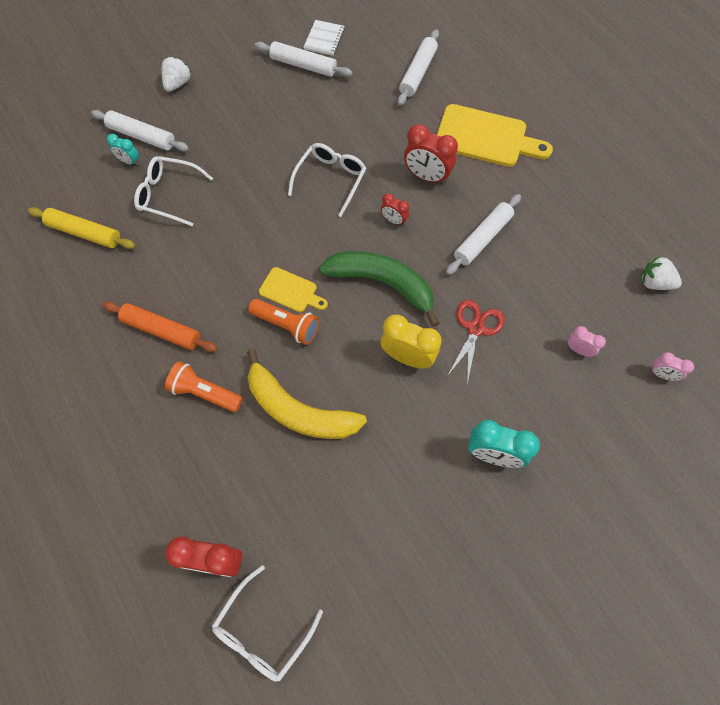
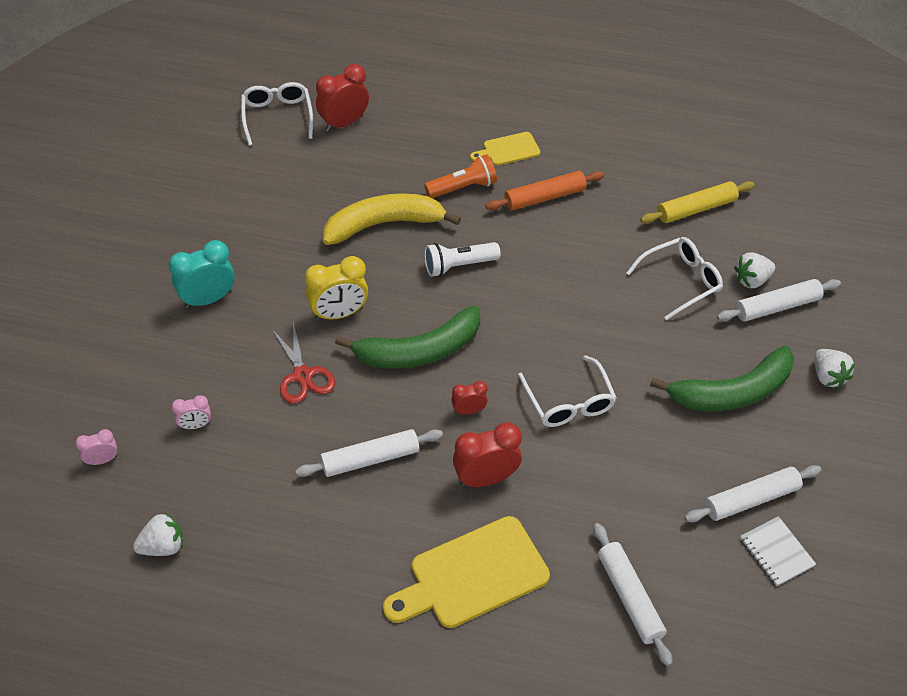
camera: 135 degrees right, 15 degrees down
(129, 161) = (751, 280): turquoise clock -> white strawberry
(237, 115) = (732, 392): none -> green banana
(287, 325) = (459, 266): orange flashlight -> white flashlight
(291, 291) = (486, 290): yellow cutting board -> yellow cutting board (508, 150)
(482, 238) = (370, 459): white rolling pin -> white rolling pin turned 75 degrees clockwise

